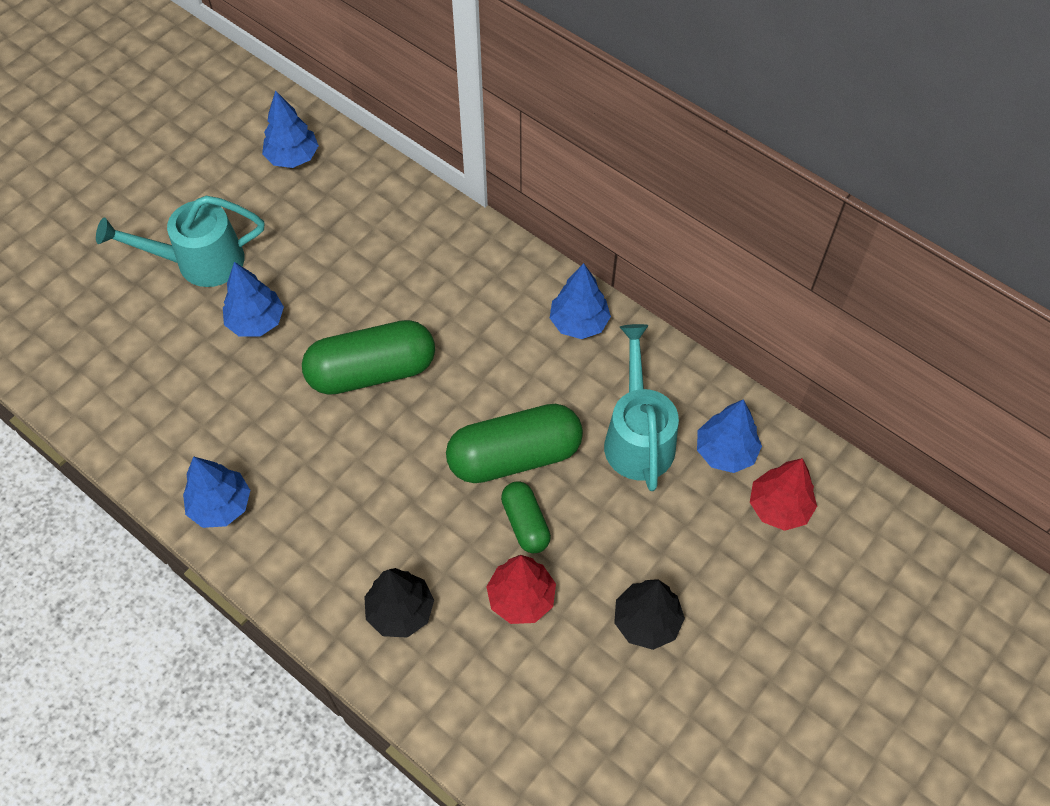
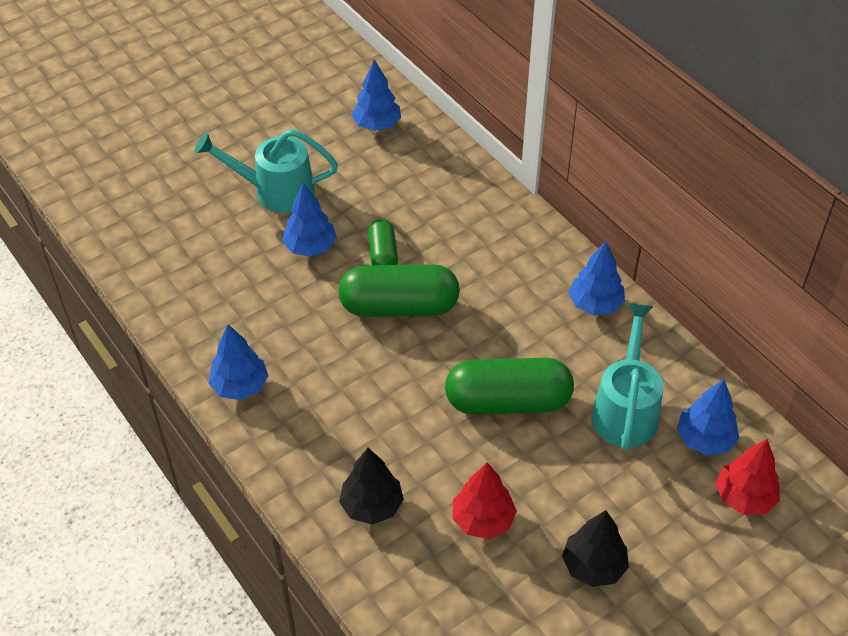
camera: 15 degrees right, 10 degrees down
(525, 523) = (503, 459): green capsule -> green capsule (383, 254)

